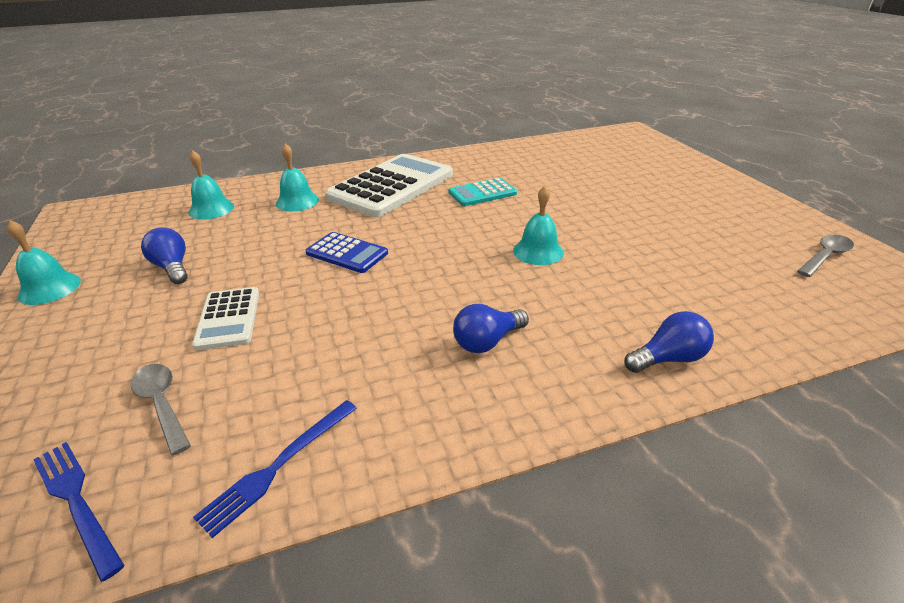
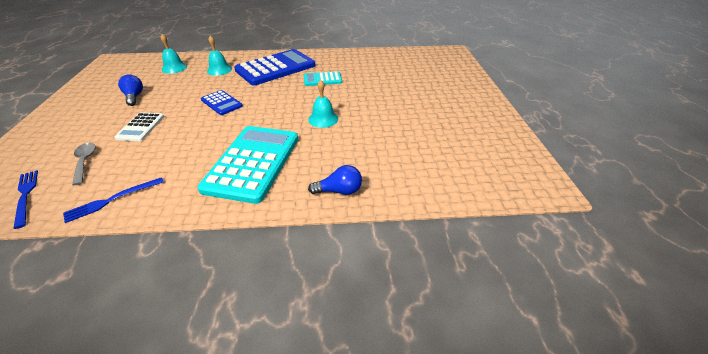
camera: 15 degrees right, 5 degrees up
(49, 288) = (75, 98): turquoise bell -> none
(391, 186) = (275, 68): white calculator -> blue calculator
(487, 341) = (252, 163): blue light bulb -> turquoise calculator
(825, 256) = (496, 152): grey spoon -> none

